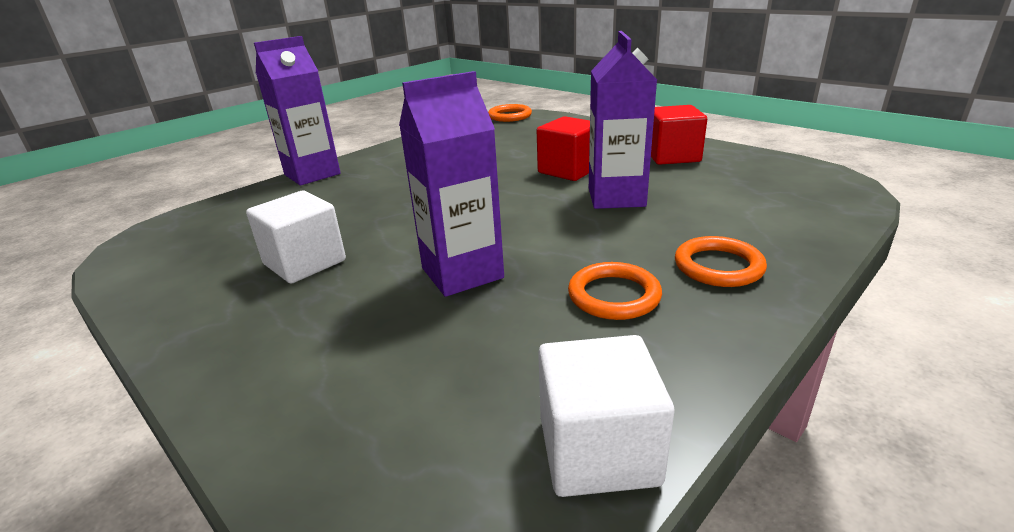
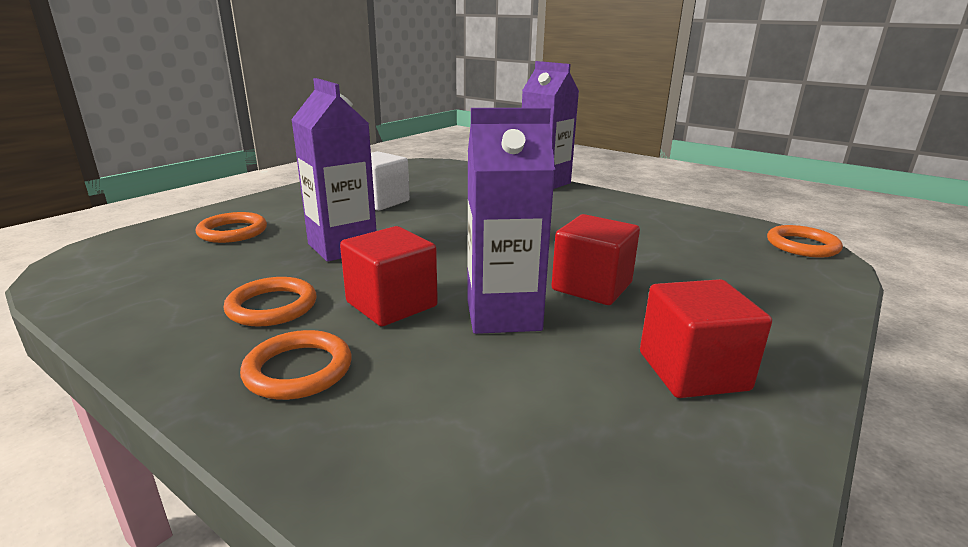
camera: 80 degrees right, 5 degrees down
(367, 372) = (233, 232): none -> orange ring
(598, 450) = (96, 296): white cube -> none
(603, 237) = (391, 304): none -> red cube

